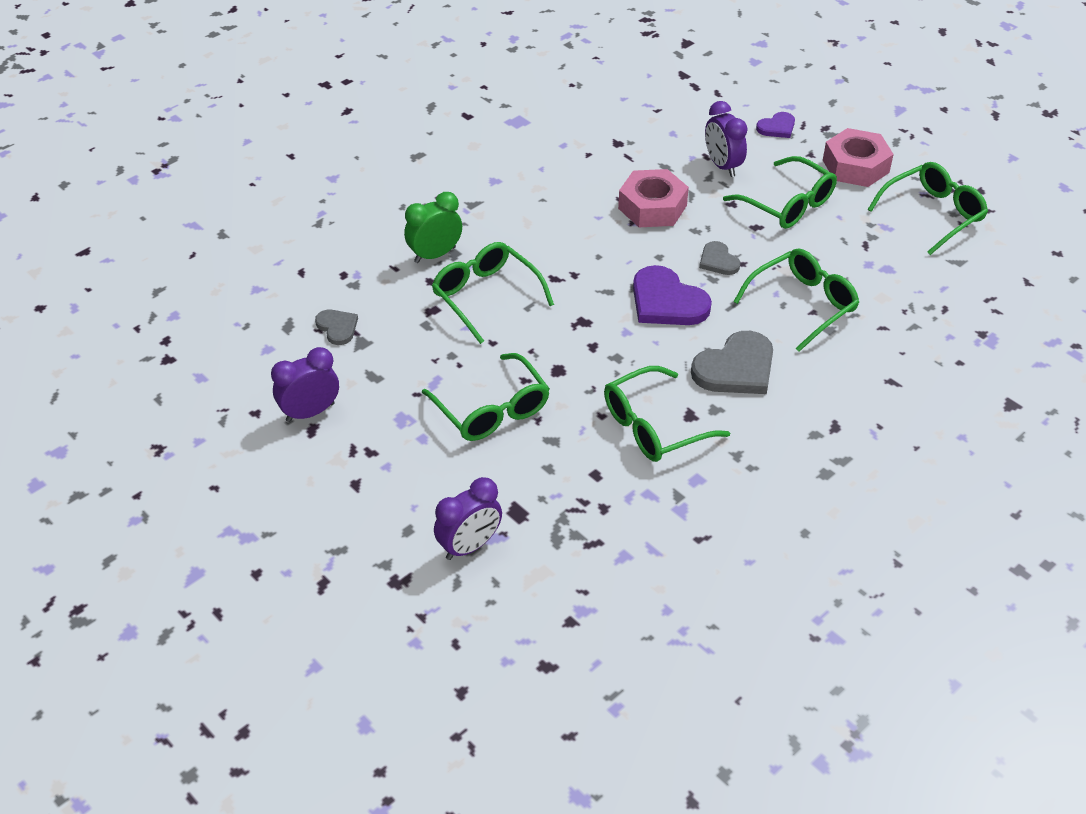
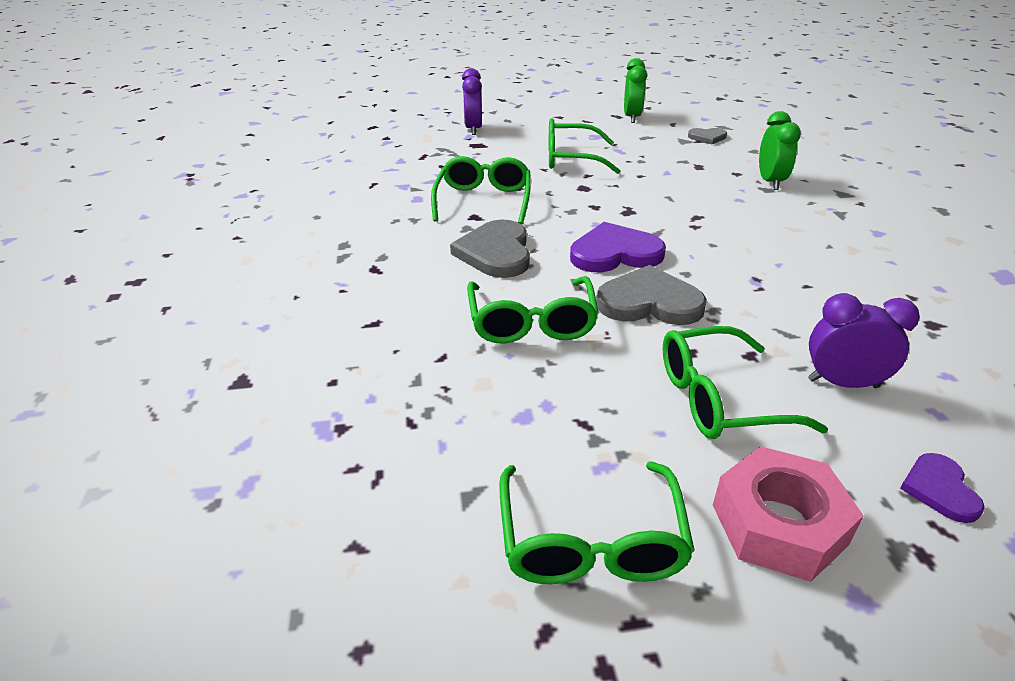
camera: 125 degrees right, 10 degrees down
(310, 412) = (632, 117): purple clock -> green clock
(485, 296) = (697, 186): green glasses -> none
(652, 207) = (777, 299): pink nut -> none
(718, 261) = (649, 302): grey heart -> grey heart, size x1.83

